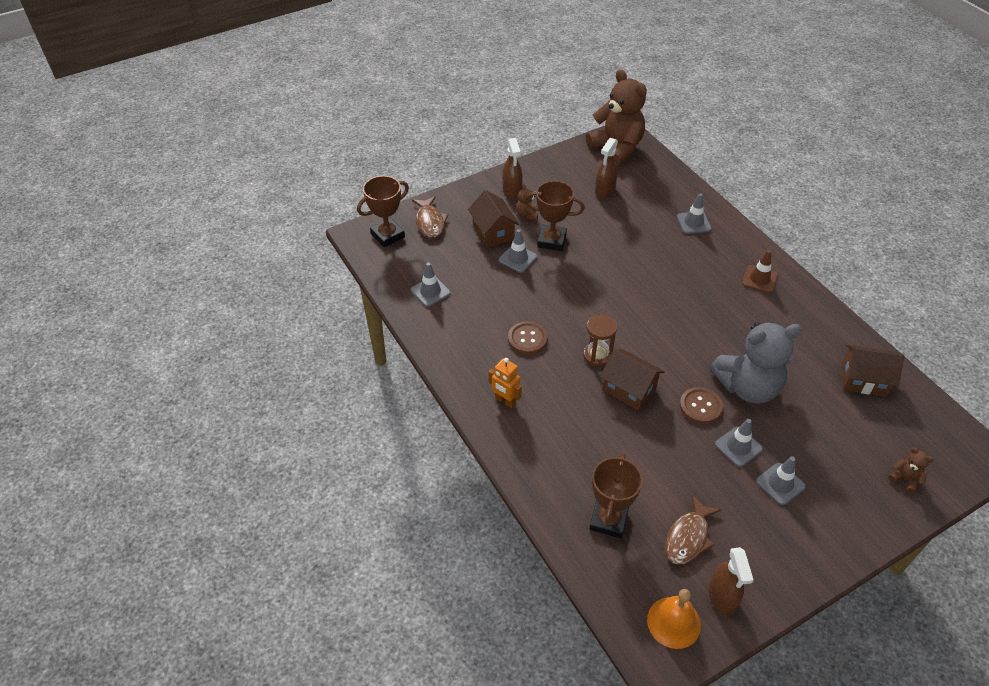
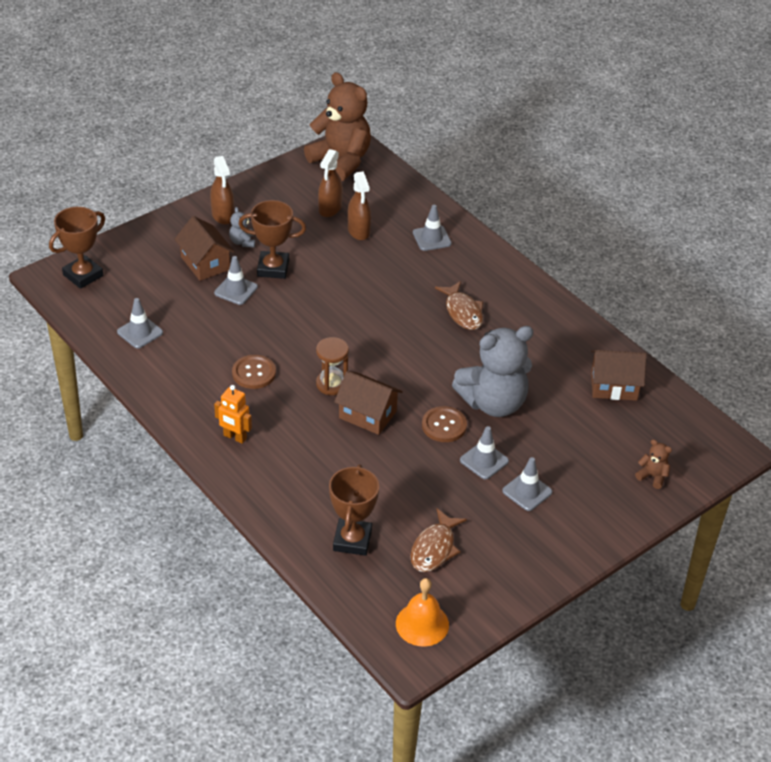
camera: 10 degrees left, 5 degrees down
(430, 222) = (130, 257): brown fish -> brown fish (462, 312)
(527, 215) = (242, 242): brown teddy bear -> grey teddy bear
(722, 597) = (469, 598): brown spray bottle -> brown spray bottle (359, 231)
(759, 279) = (505, 293): brown traffic cone -> none

